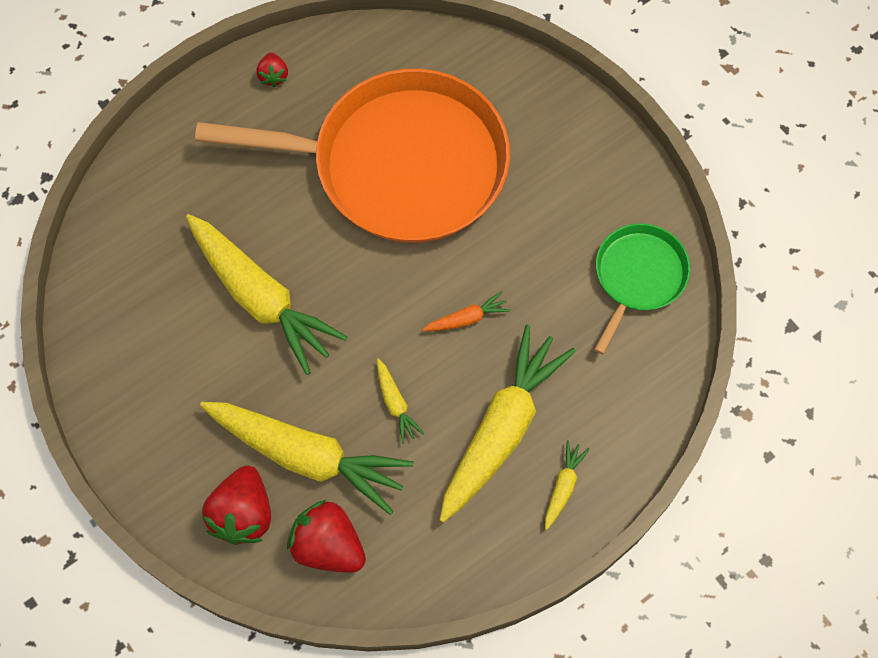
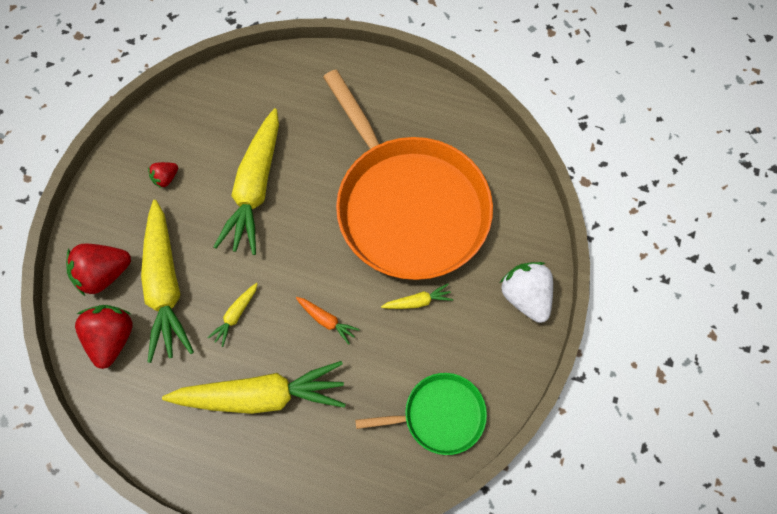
camera: 55 degrees right, 0 degrees up
(273, 76) = (413, 93): red strawberry -> red strawberry (166, 178)
(563, 486) = (245, 465): yellow carrot -> yellow carrot (417, 301)
(576, 124) = (525, 297): none -> white strawberry

